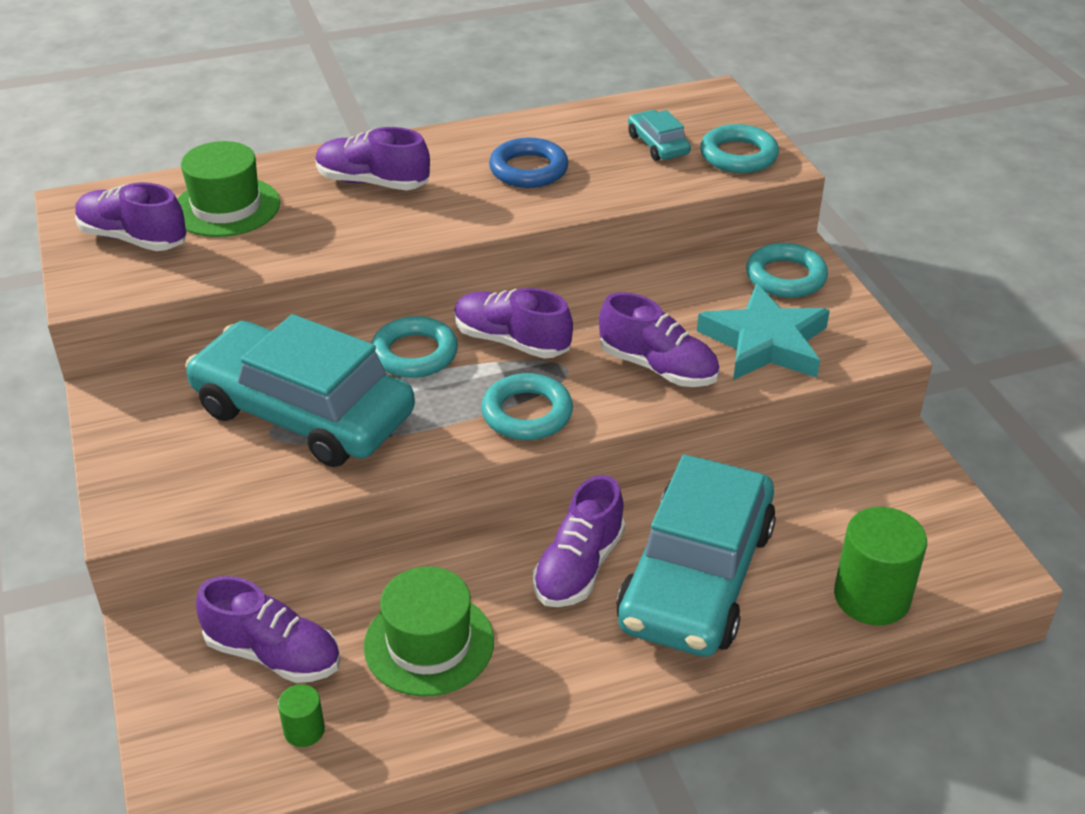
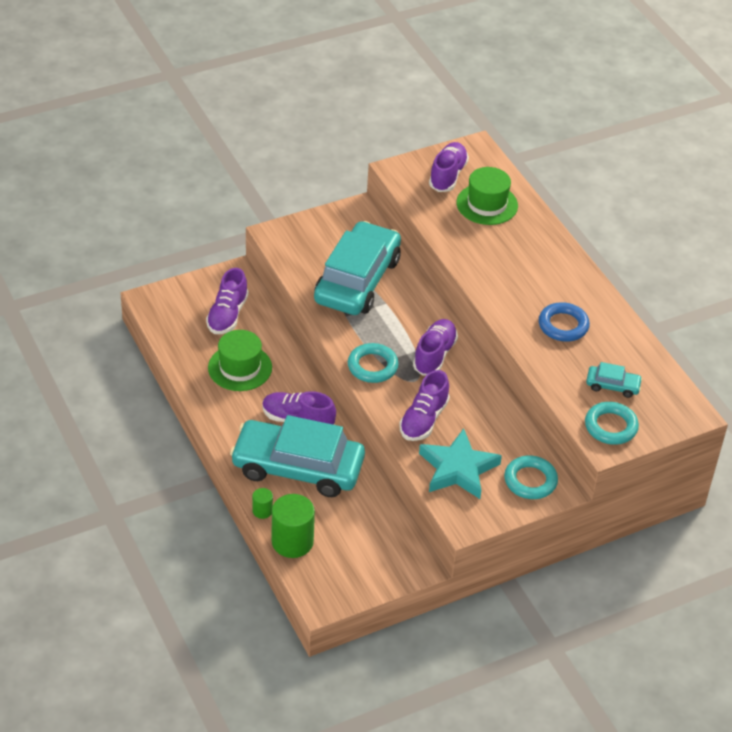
camera: 80 degrees right, 5 degrees up
(304, 730) = (185, 332): green cylinder -> green cylinder (262, 511)
(373, 182) = (529, 259): purple shoe -> none
(414, 354) = (414, 316): turquoise ring -> none
(658, 145) = (612, 386): turquoise car -> turquoise car turned 45 degrees clockwise

